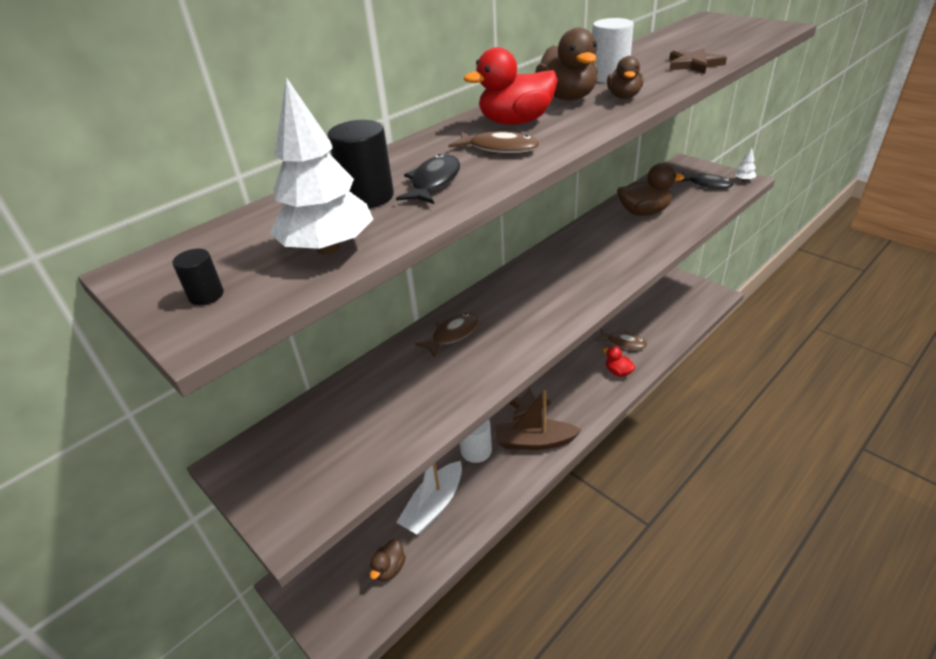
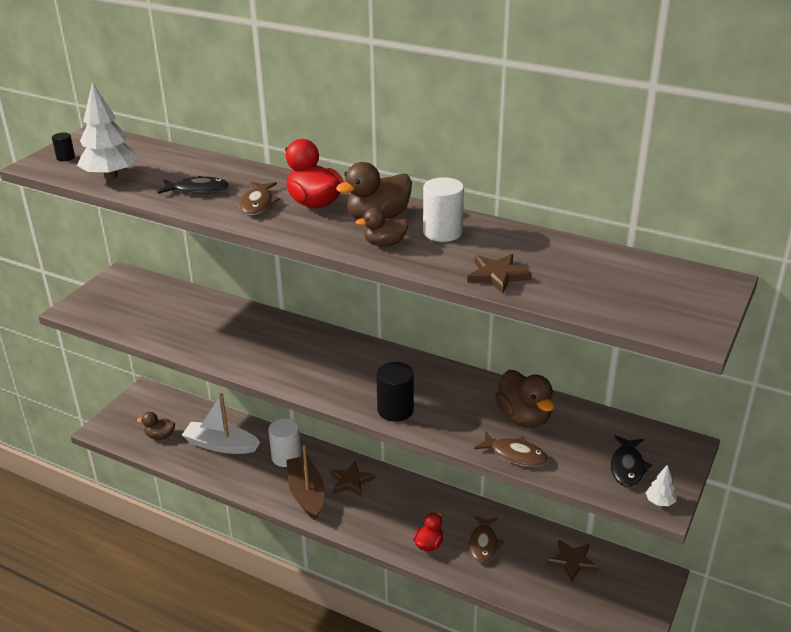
camera: 70 degrees right, 5 degrees down
(367, 197) = (176, 173): black cylinder -> black cylinder (395, 410)
(452, 334) = (265, 330): brown fish -> brown fish (515, 455)
(648, 305) = (572, 561): none -> brown star

